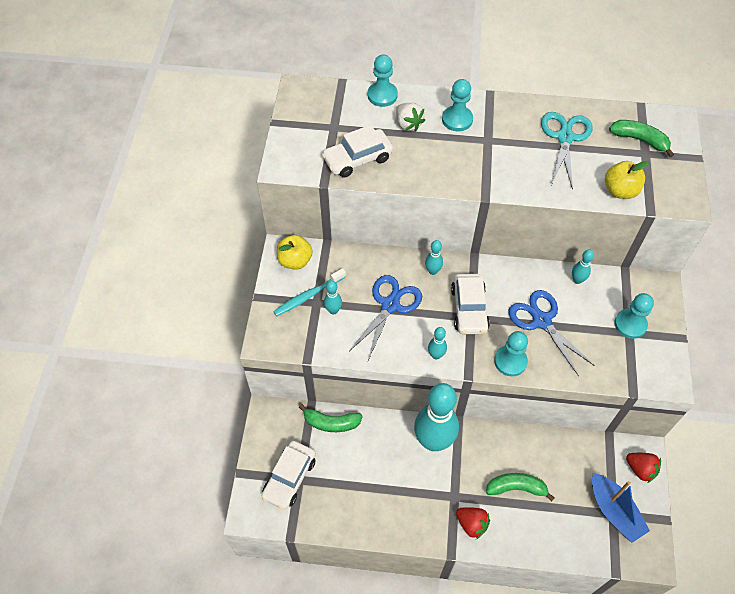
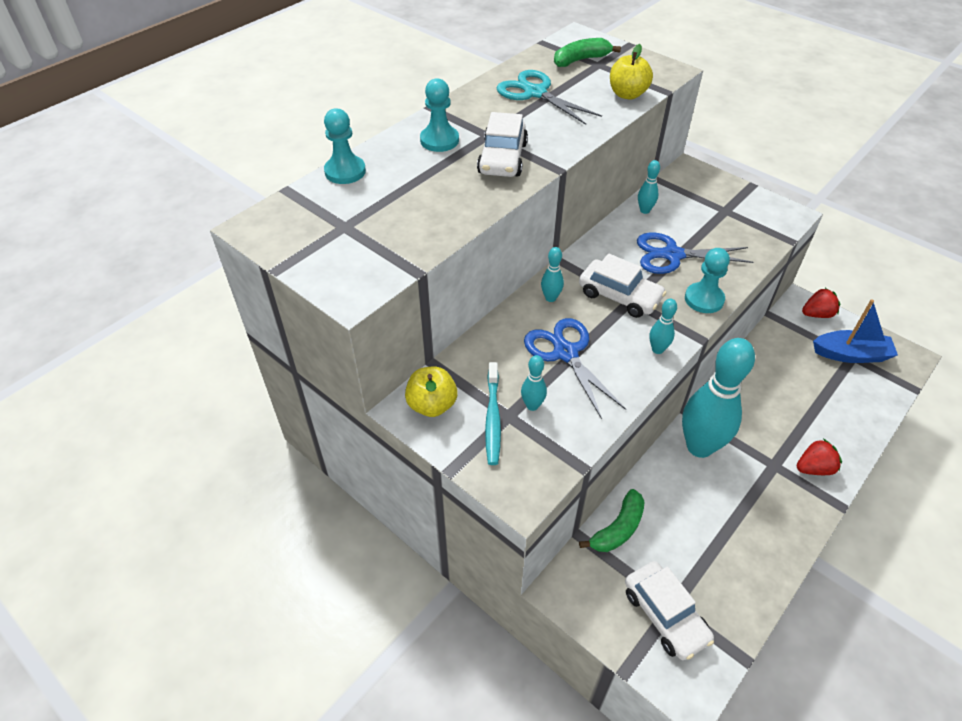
camera: 55 degrees left, 10 degrees down
(357, 159) = (412, 230): white car -> white car (502, 158)
(408, 124) = (407, 173): white strawberry -> none
(516, 487) = (790, 410): green banana -> none
(630, 324) = (717, 205): turquoise pawn -> none

